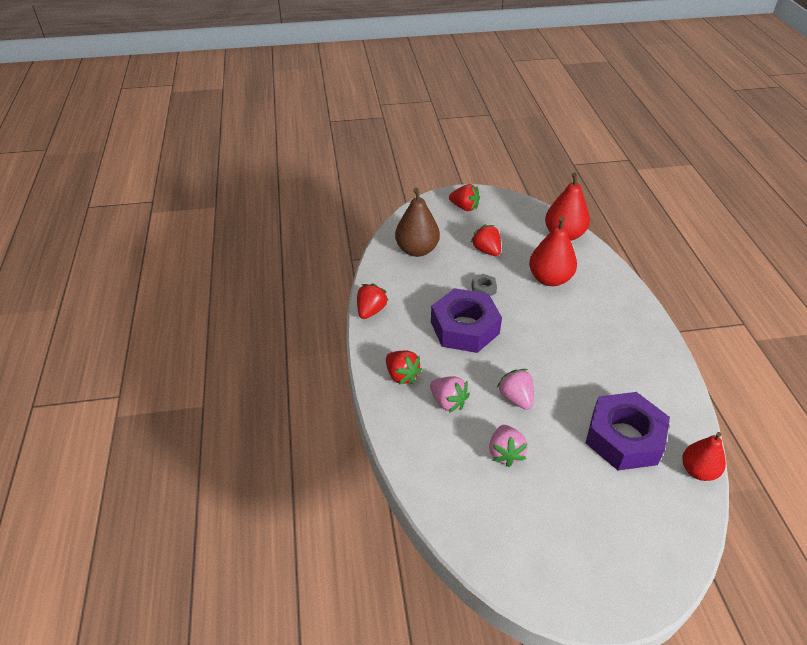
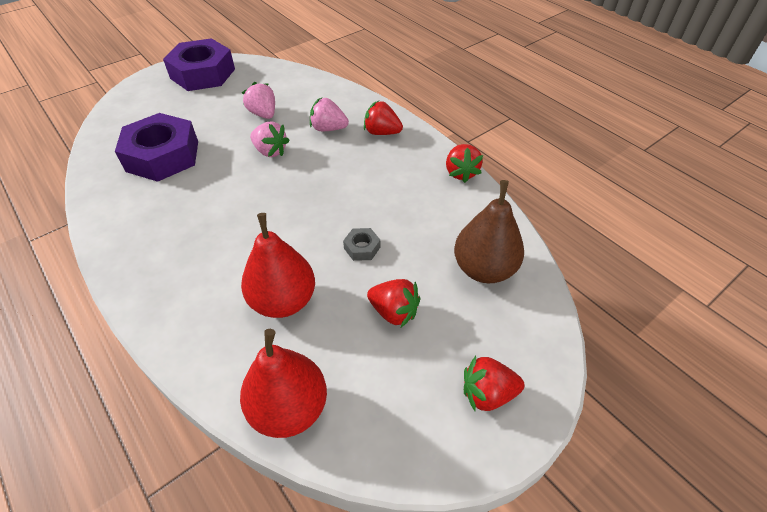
camera: 150 degrees right, 5 degrees up
(464, 327) = (354, 193): purple nut -> purple nut (203, 74)
(698, 470) = (94, 155): red pear -> none

